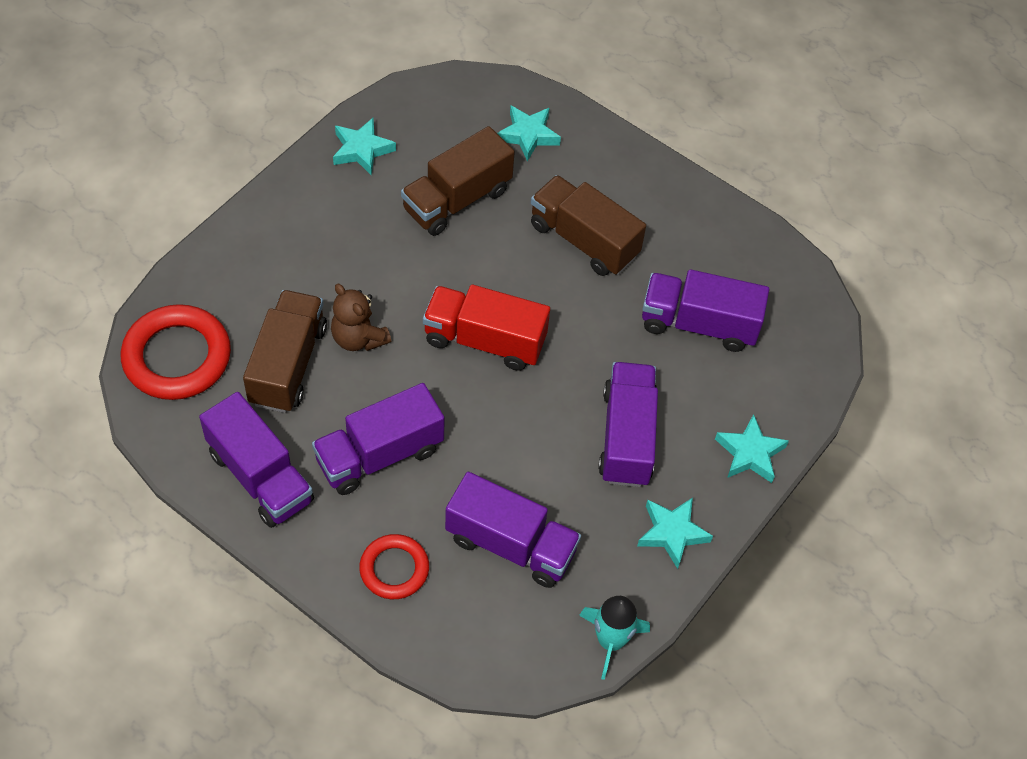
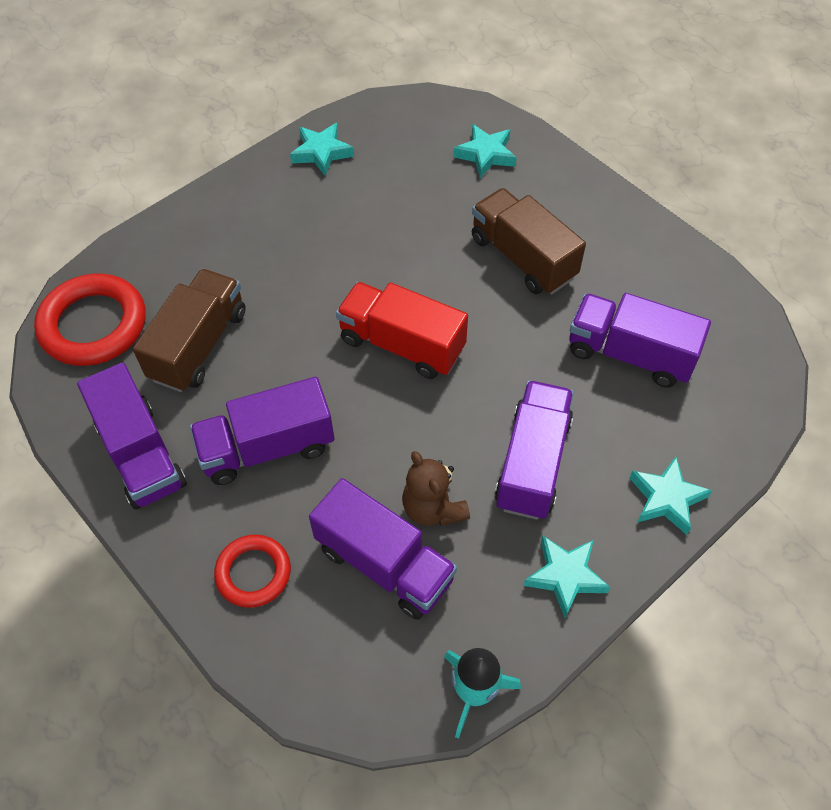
camera: 15 degrees right, 0 degrees up
(358, 338) = (275, 327): brown teddy bear -> brown teddy bear (433, 508)
(457, 200) = (403, 207): brown truck -> none

